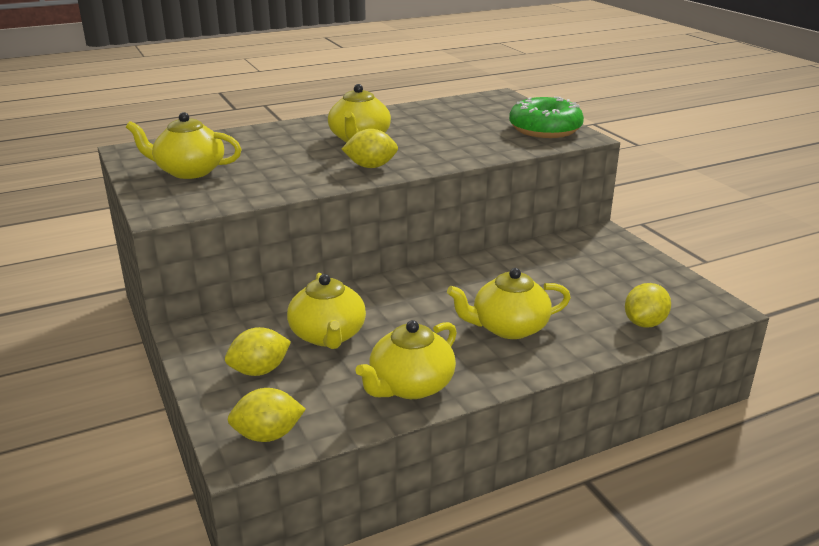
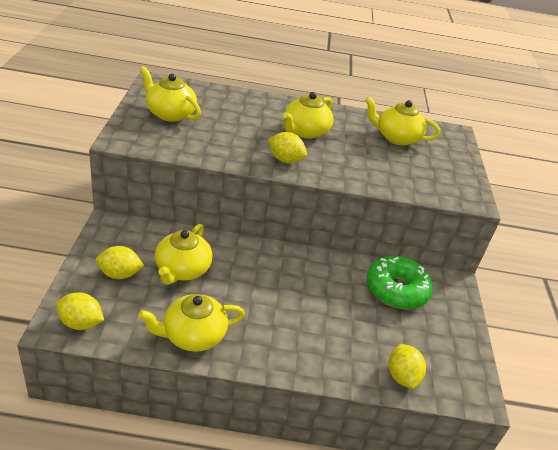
camera: 25 degrees right, 10 degrees up
(508, 327) = (300, 326): yellow teapot -> yellow teapot (396, 138)
(545, 129) = (452, 180): green donut -> green donut (396, 290)
(644, 323) = (402, 376): yellow lemon -> yellow lemon turned 75 degrees counterclockwise

